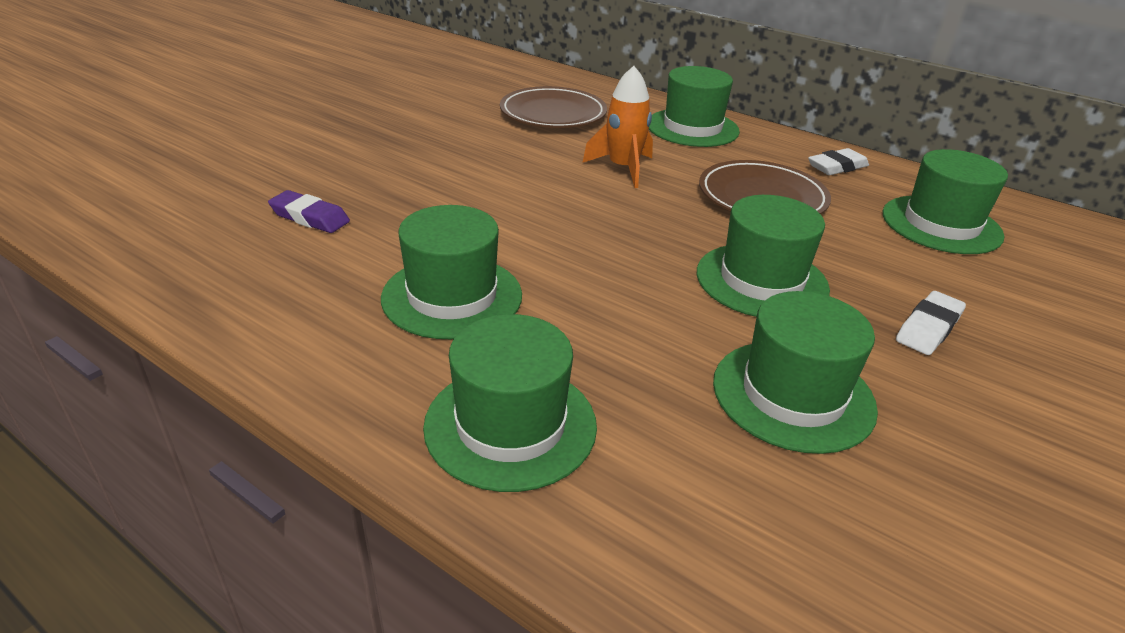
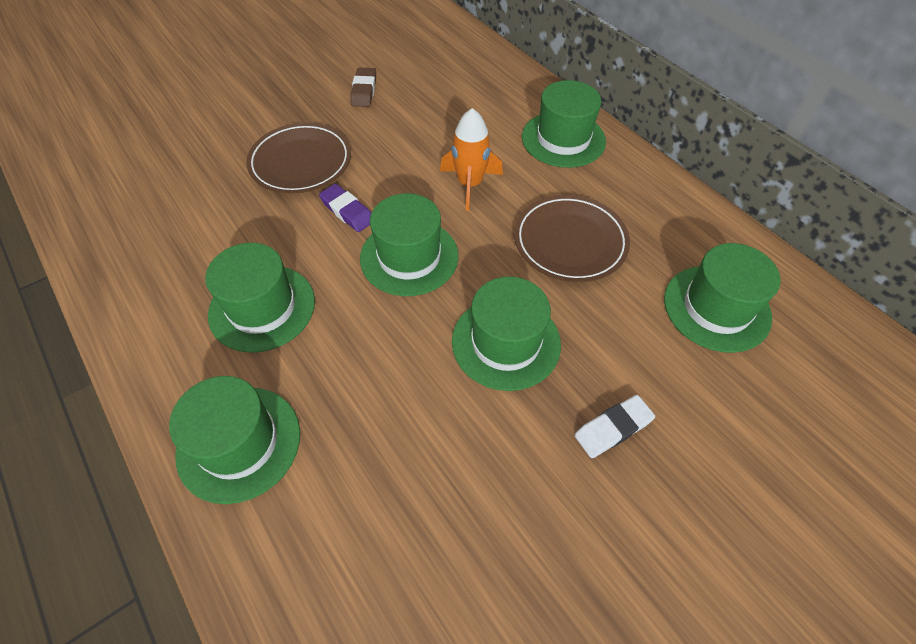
camera: 20 degrees right, 20 degrees up
(310, 217) = (204, 202): purple eraser -> purple eraser (347, 211)
(450, 113) = (364, 91): none -> brown eraser
(553, 113) = (449, 103): brown plate -> brown plate (301, 162)
(793, 395) = (453, 469): green hat -> green hat (409, 257)
(837, 167) = (667, 213): white eraser -> none

